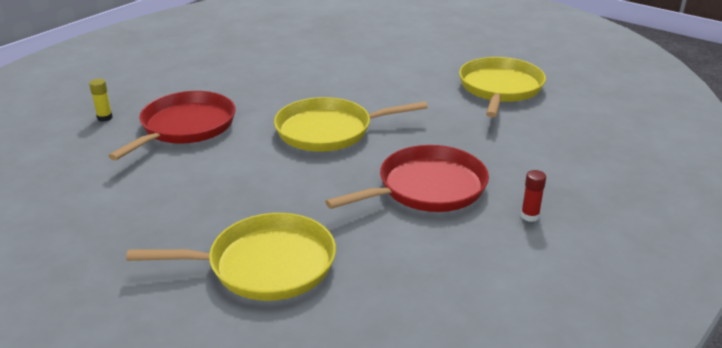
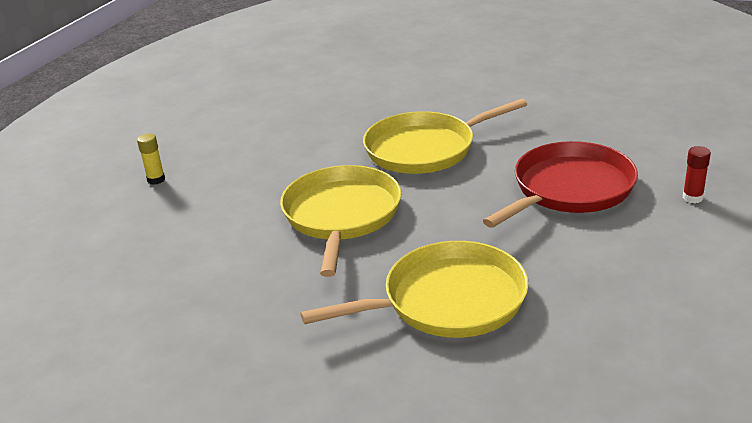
camera: 10 degrees left, 0 degrees up
(185, 127) = (259, 173): red pan -> none
(500, 88) = (581, 73): yellow pan -> yellow pan (341, 215)

